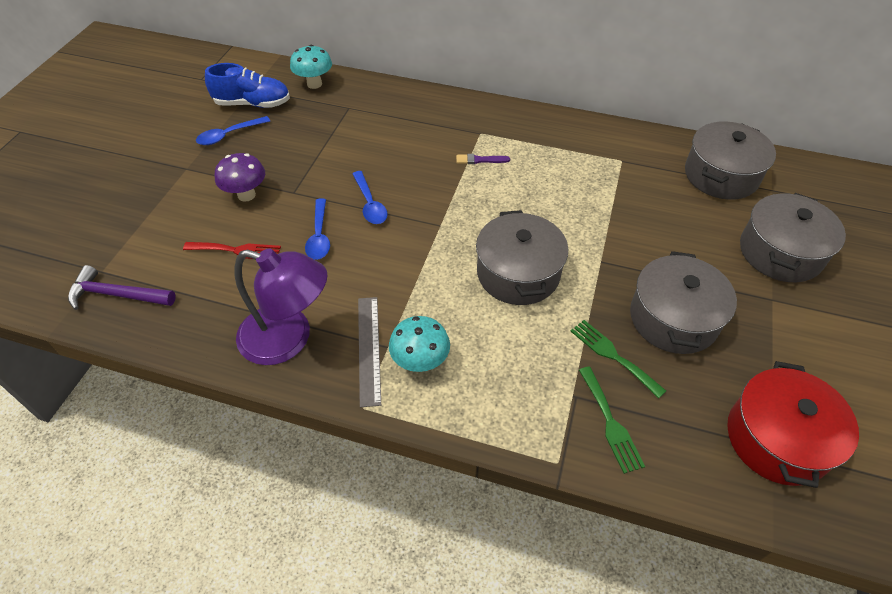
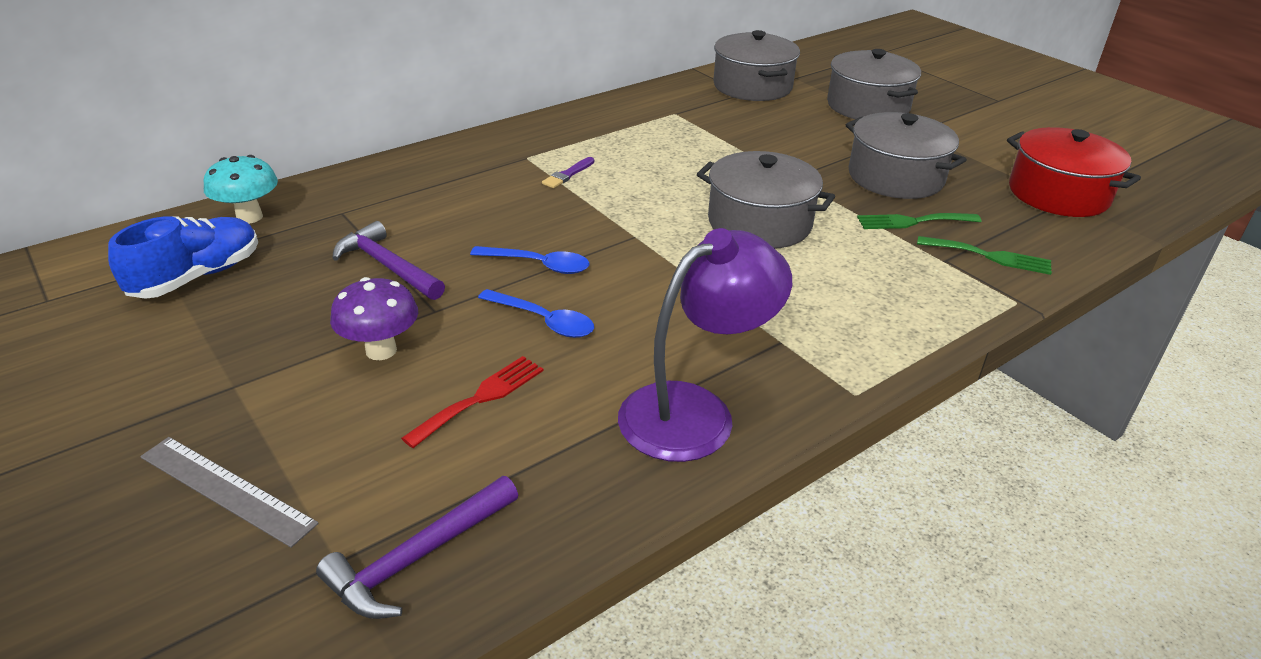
camera: 55 degrees left, 15 degrees down
(229, 135) = (228, 320): blue spoon -> none
(316, 153) = (387, 266): none -> purple hammer
(369, 349) = (772, 355): grey ruler -> grey ruler (226, 489)
(420, 362) = (824, 329): turquoise mushroom -> none

